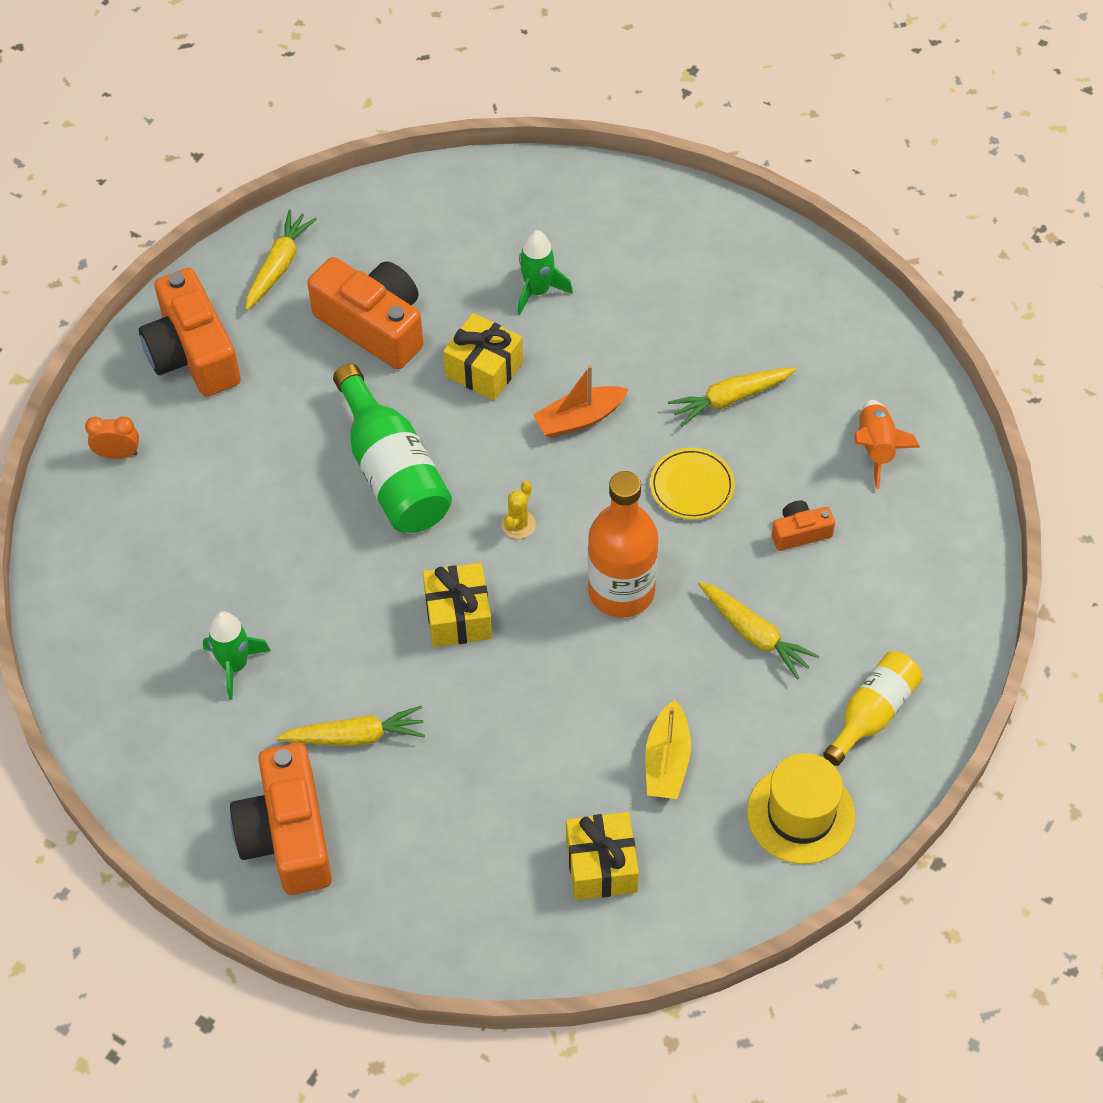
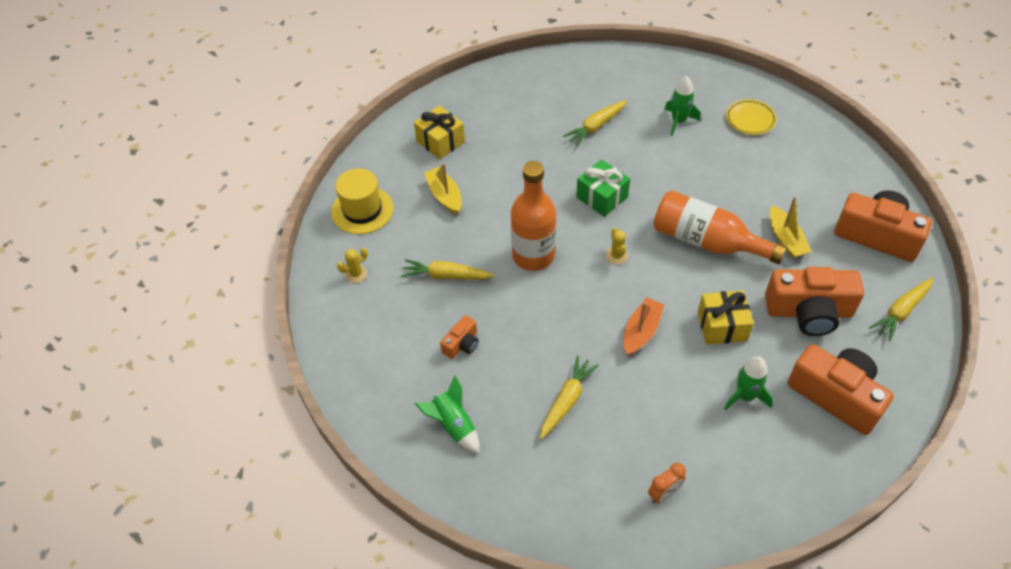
camera: 145 degrees right, 5 degrees down
(118, 454) = (843, 169): orange clock -> orange clock (664, 494)
(279, 266) = (901, 312): yellow carrot -> yellow carrot turned 60 degrees clockwise
(287, 835) = (585, 81): orange camera -> orange camera (836, 396)
(298, 416) = (785, 239): none -> yellow boat
(392, 472) = (707, 241): green bottle -> orange bottle
(458, 616) = (602, 197): yellow gift -> green gift
(692, 486) = (544, 332): yellow plate -> yellow plate (750, 119)
(872, 713) = (356, 274): yellow bottle -> yellow cactus
(876, 448) = (453, 426): orange rocket -> green rocket

